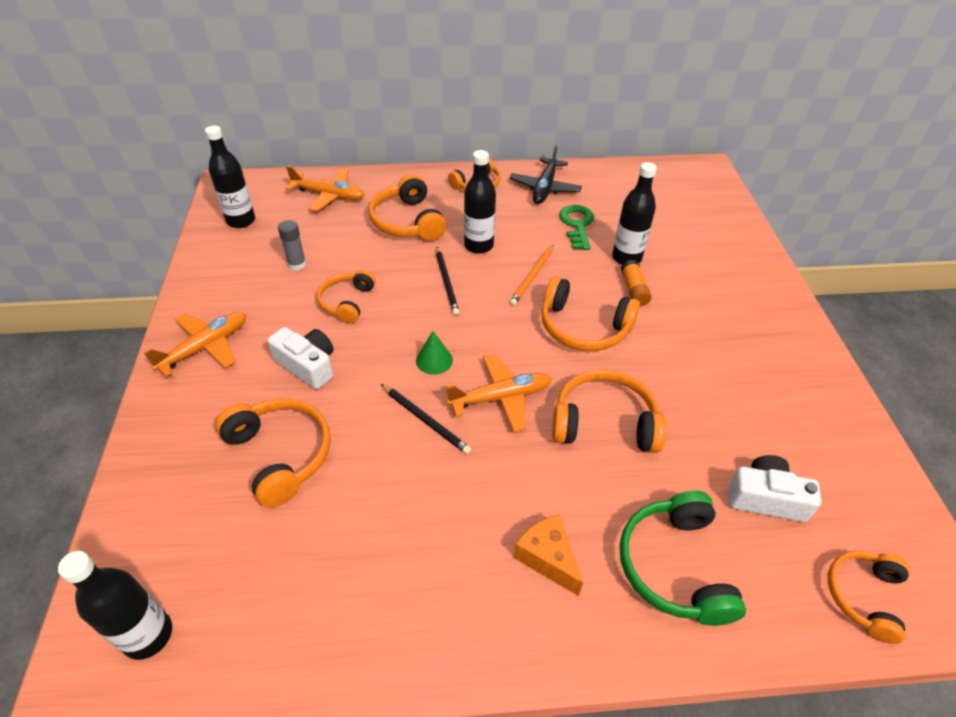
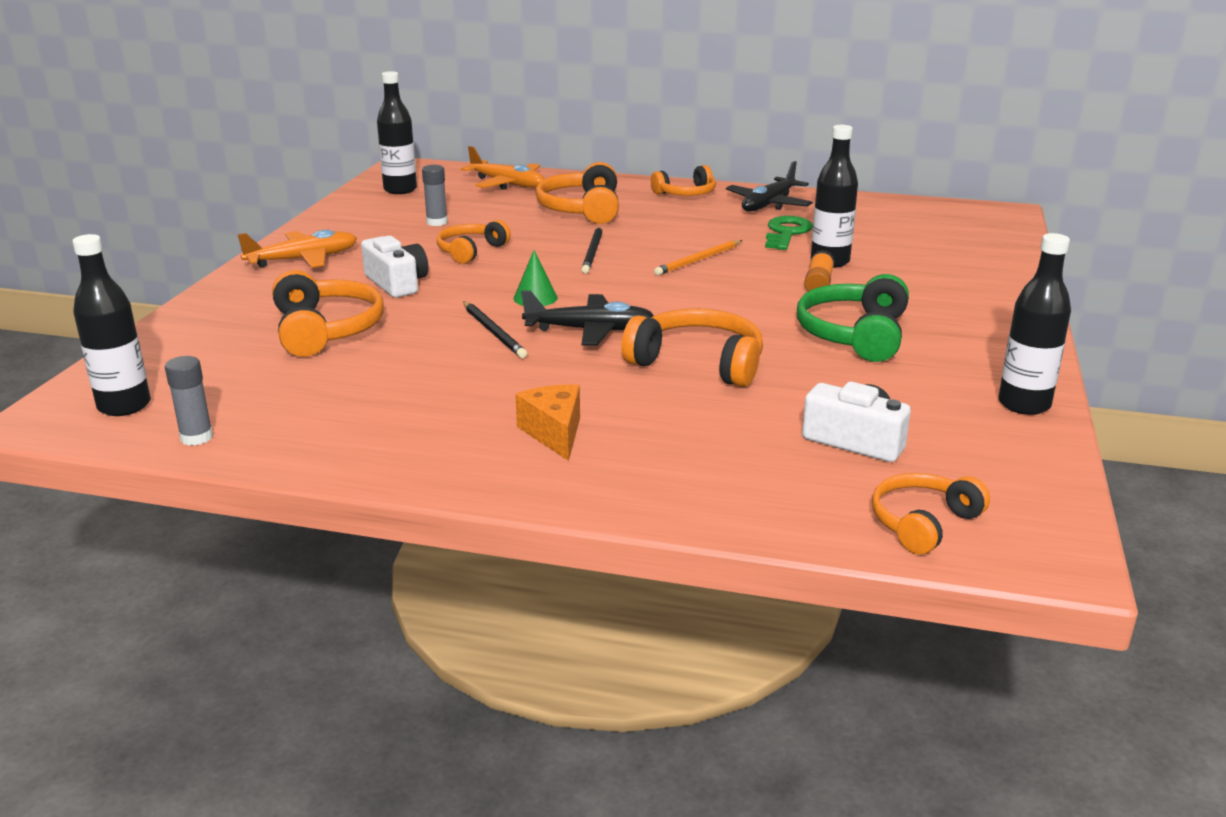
camera: 20 degrees right, 20 degrees down
(244, 666) = (196, 437): none -> grey glue stick
(478, 245) = (651, 233): black bottle -> black bottle (1024, 404)
(500, 397) = (590, 330): orange plane -> black plane
(583, 327) = (730, 300): orange headphones -> none
(674, 566) = (698, 463): green headphones -> green headphones (854, 334)

